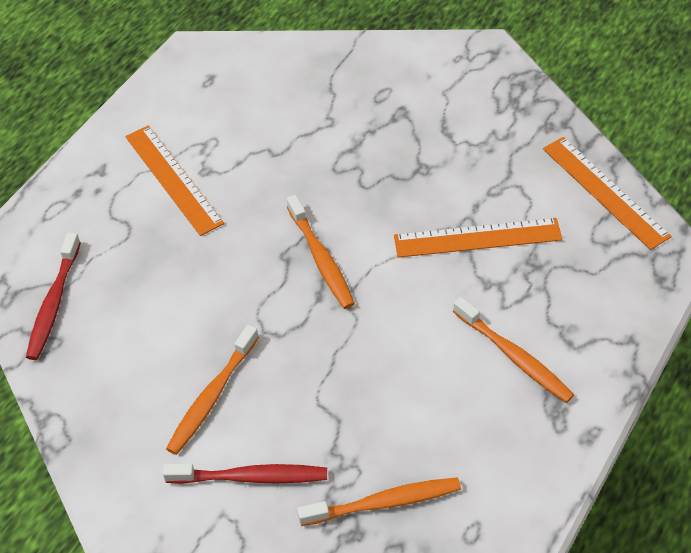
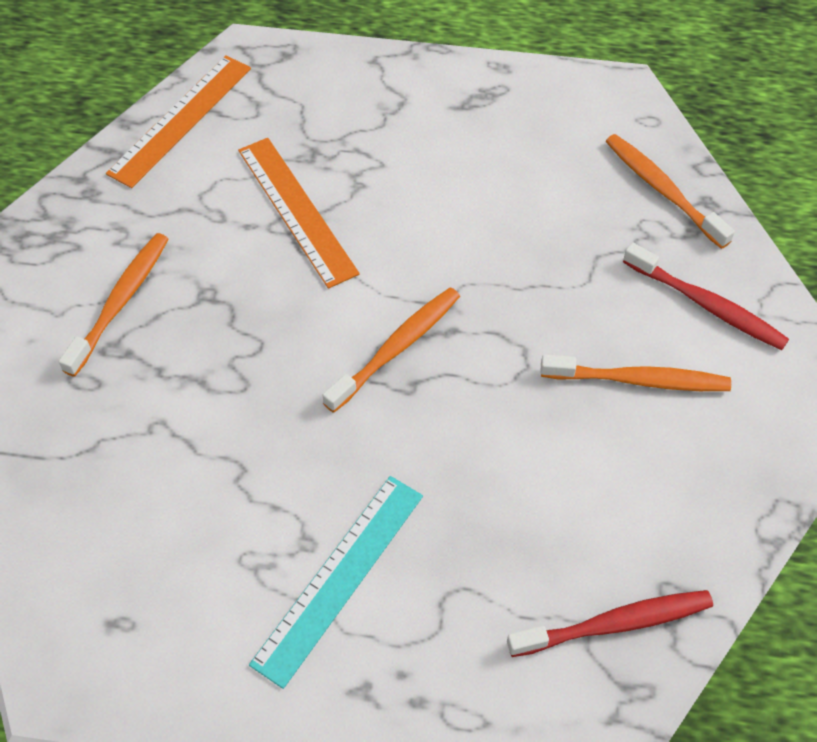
camera: 115 degrees left, 5 degrees up
(173, 179) = (339, 578): orange ruler -> turquoise ruler
(251, 477) = (707, 305): red toothbrush -> red toothbrush turned 150 degrees clockwise
(514, 356) = (441, 139): orange toothbrush -> orange toothbrush (120, 302)

